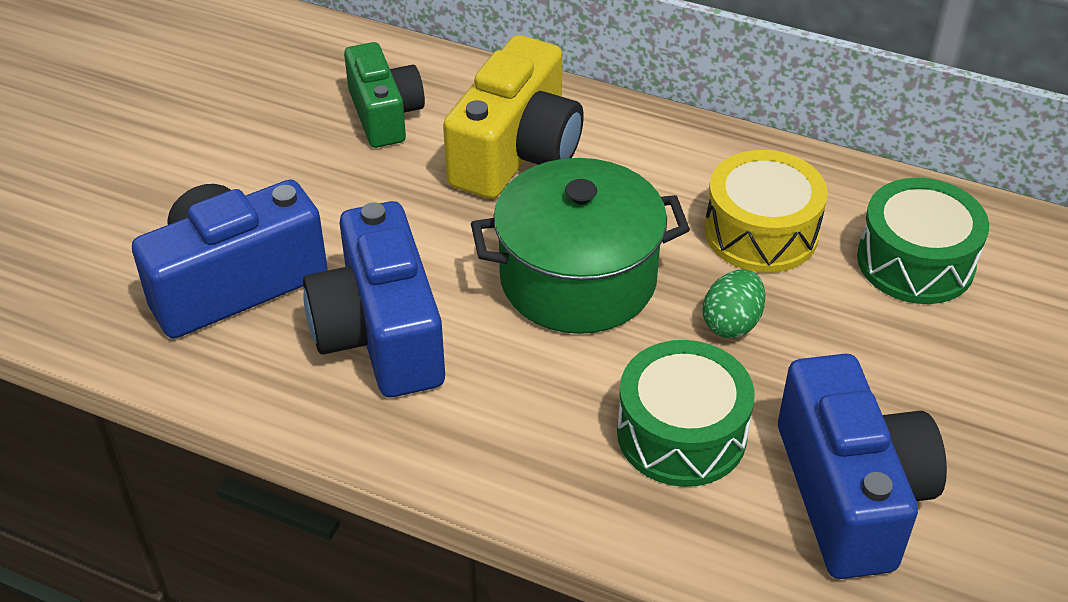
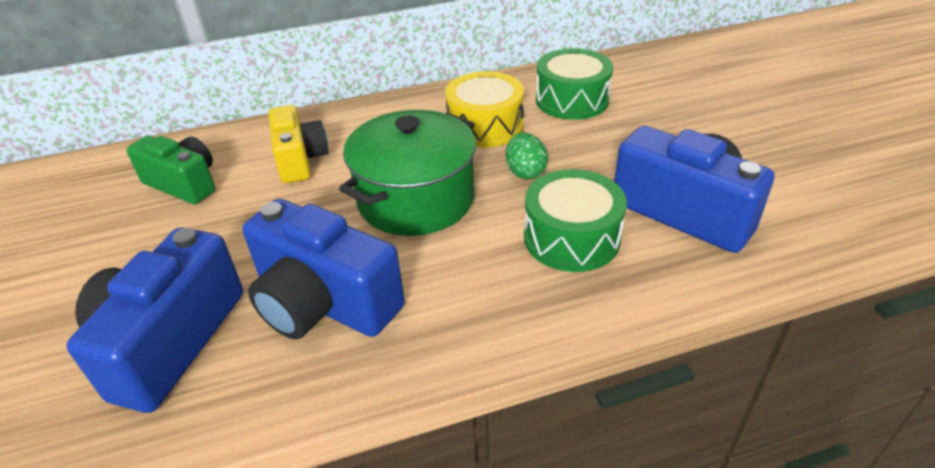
camera: 40 degrees left, 5 degrees down
(517, 153) = (300, 160): yellow camera -> yellow camera, size x0.66

